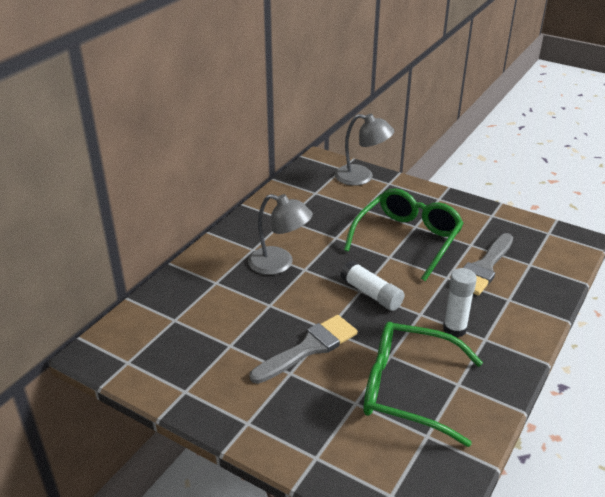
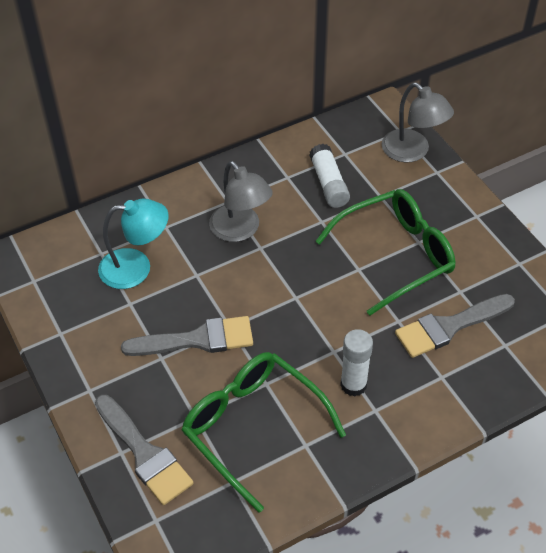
camera: 30 degrees right, 15 degrees up
(214, 318) = (136, 267): none -> turquoise lamp
(337, 449) = (144, 454): none -> grey brush
(371, 294) = (303, 306): white glue stick -> white glue stick (328, 184)

